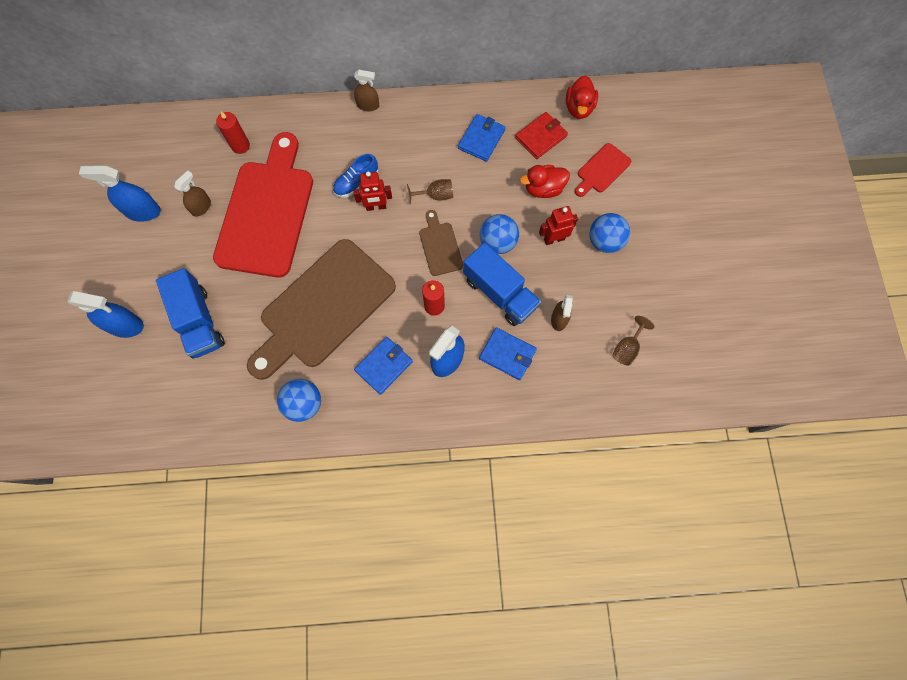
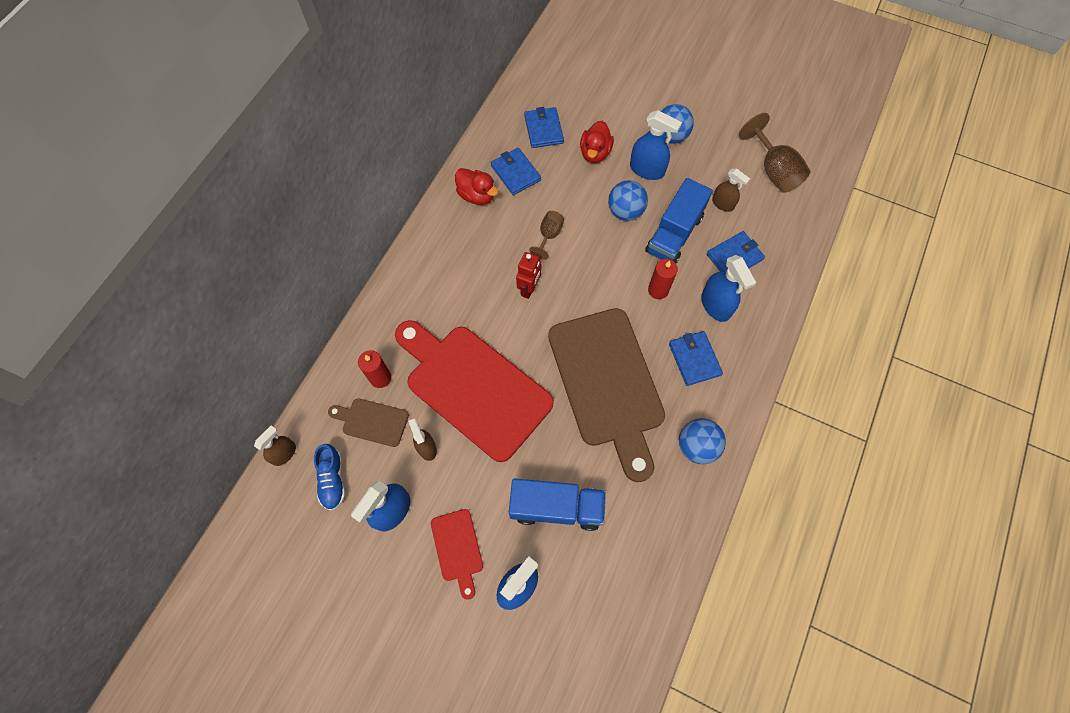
camera: 60 degrees left, 5 degrees down
(356, 183) = (493, 293): blue shoe -> blue shoe (333, 479)
(368, 105) = (416, 244): brown spray bottle -> brown spray bottle (284, 453)
(440, 246) = (602, 257): brown cutting board -> brown cutting board (372, 421)
(499, 293) = (674, 234): blue truck -> blue truck turned 135 degrees clockwise
(541, 137) = (543, 129): red wallet -> blue wallet
(554, 239) = (647, 170): red robot -> blue spray bottle
(579, 108) = (534, 89): red duck -> red duck (477, 195)
(602, 170) = (604, 104): red cutting board -> red cutting board (458, 548)
(627, 348) = (773, 170): brown goblet -> brown goblet, size x1.72

